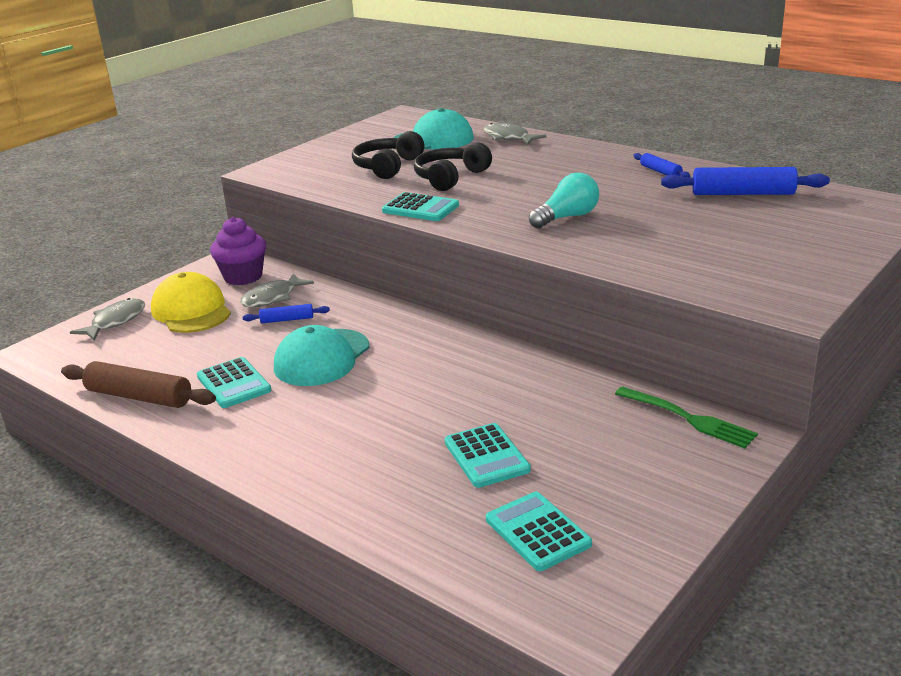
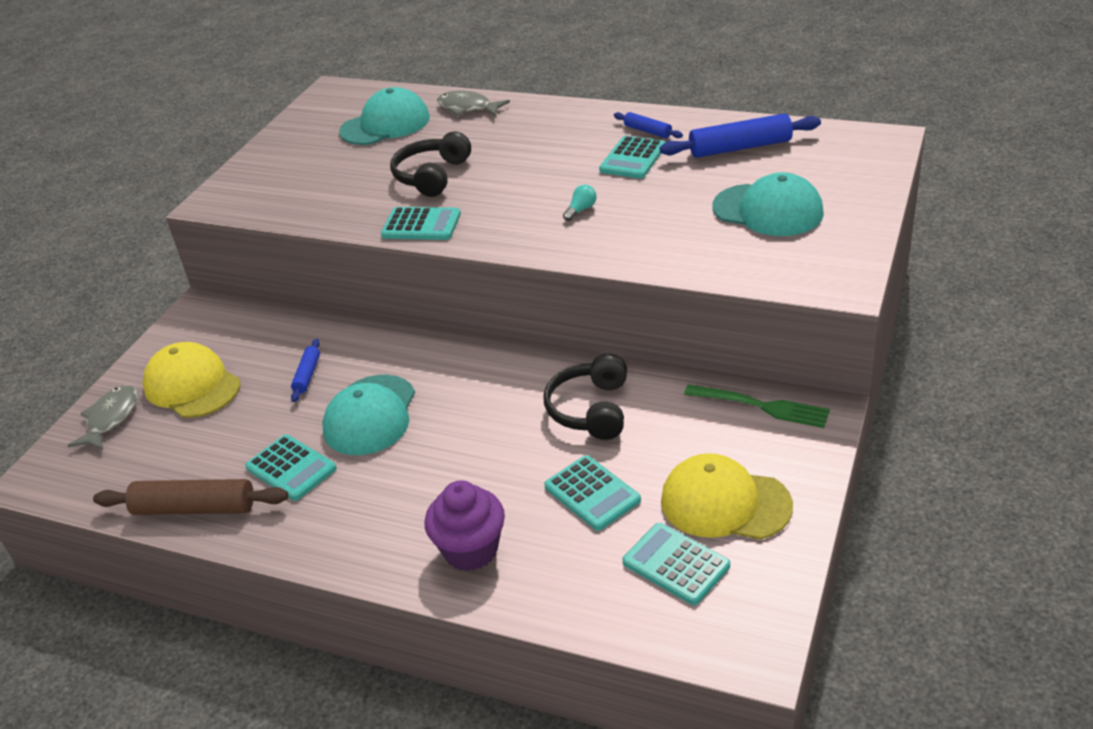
camera: 15 degrees left, 10 degrees up
(243, 277) = (228, 329): purple cupcake -> purple cupcake (471, 550)
(272, 298) = (276, 350): grey fish -> none
(287, 320) = (307, 375): blue rolling pin -> blue rolling pin turned 60 degrees counterclockwise
(388, 167) = (355, 171): black headphones -> black headphones (591, 409)
(567, 217) = (581, 210): turquoise light bulb -> turquoise light bulb, size x0.53
(612, 491) = (725, 503): none -> yellow cap
(635, 188) = (632, 158): none -> turquoise calculator
(746, 241) = (768, 210): none -> turquoise cap

